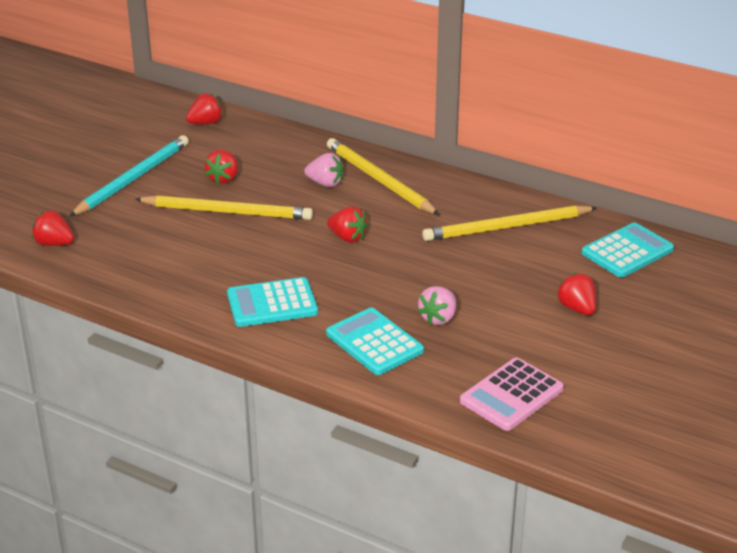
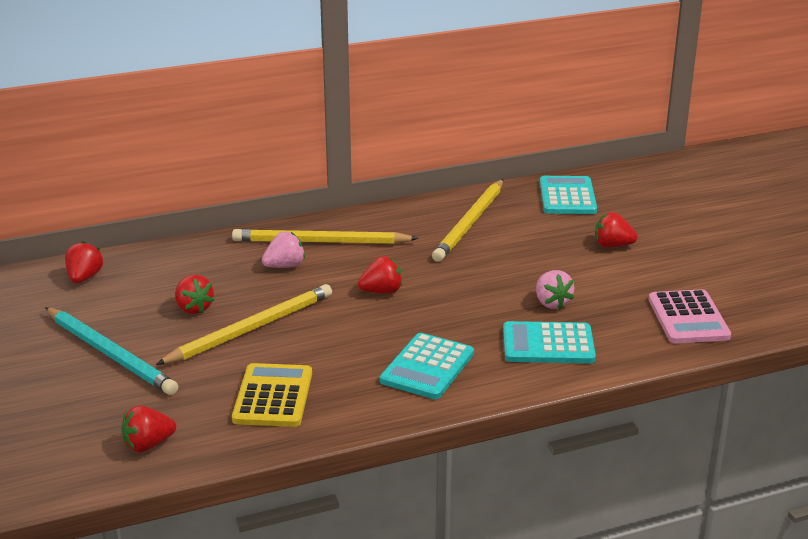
camera: 50 degrees left, 5 degrees down
(133, 179) = (110, 354): turquoise pencil -> turquoise pencil turned 150 degrees clockwise
(159, 260) = (273, 396): none -> yellow calculator

